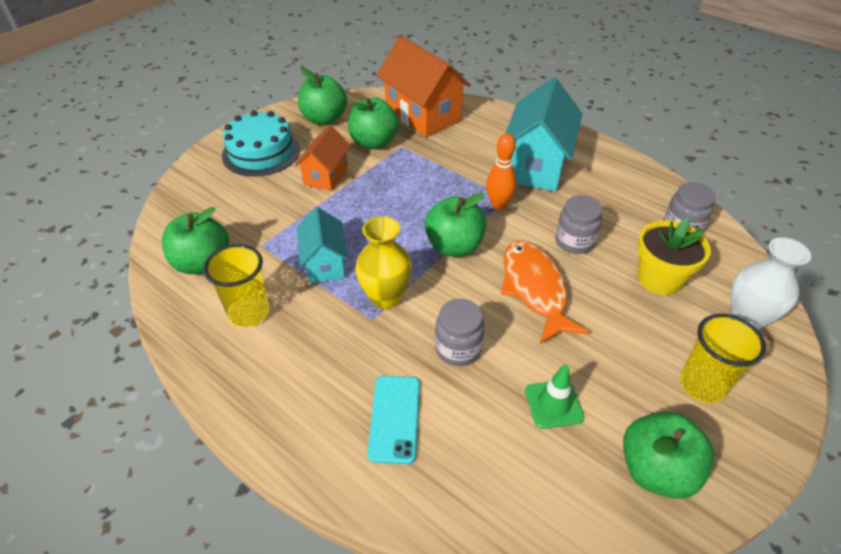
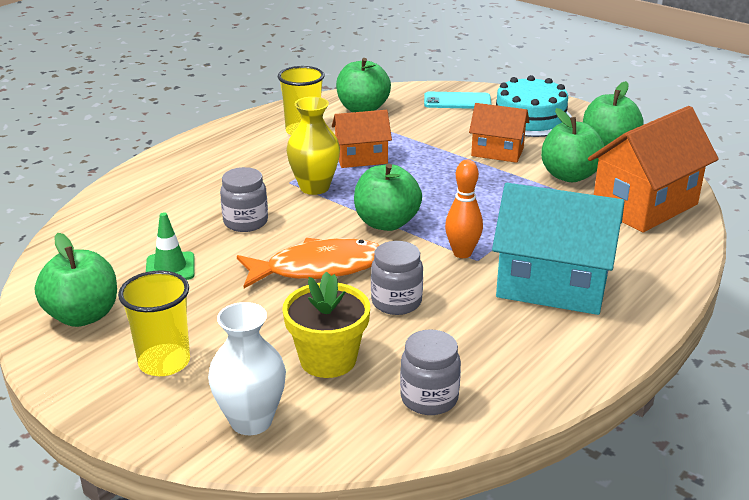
camera: 90 degrees right, 15 degrees down
(325, 263) = (361, 158): turquoise house -> orange house
(395, 418) = (180, 193): turquoise phone -> turquoise phone (457, 101)

